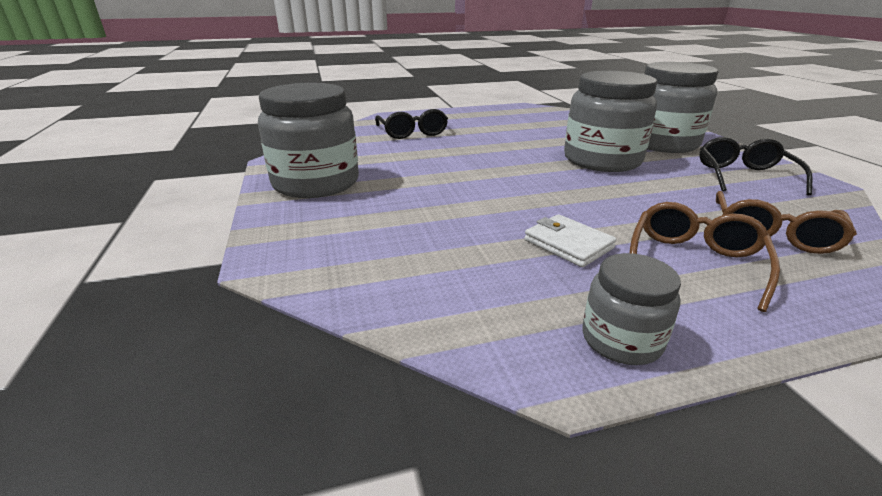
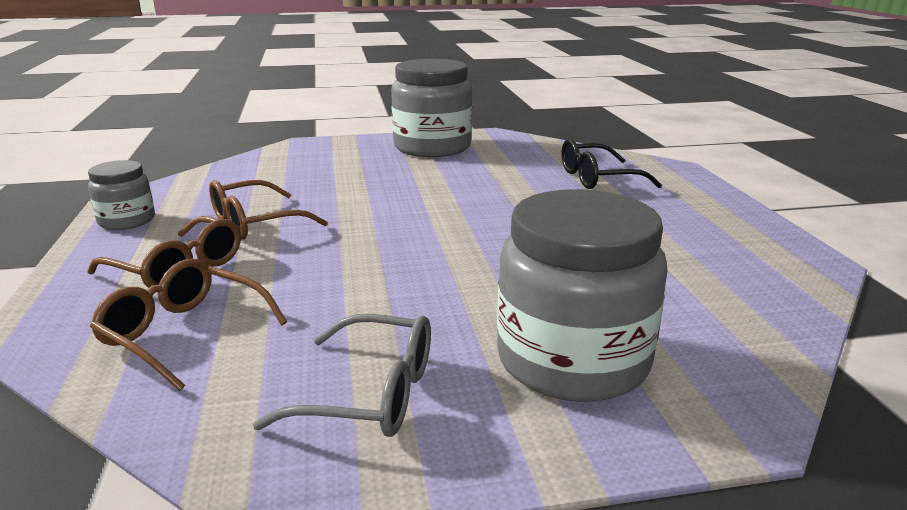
camera: 95 degrees right, 5 degrees down
(568, 244) = (255, 223): white wallet -> brown glasses
(602, 160) = (475, 279): grey jar -> none
(744, 176) = (371, 394): black glasses -> grey glasses

